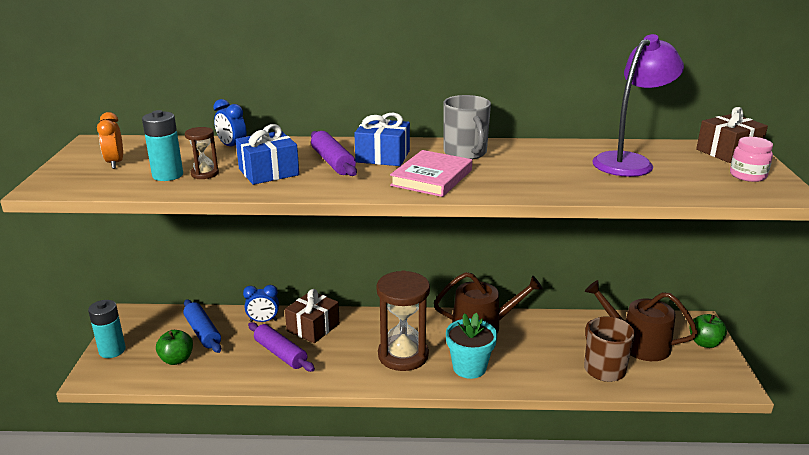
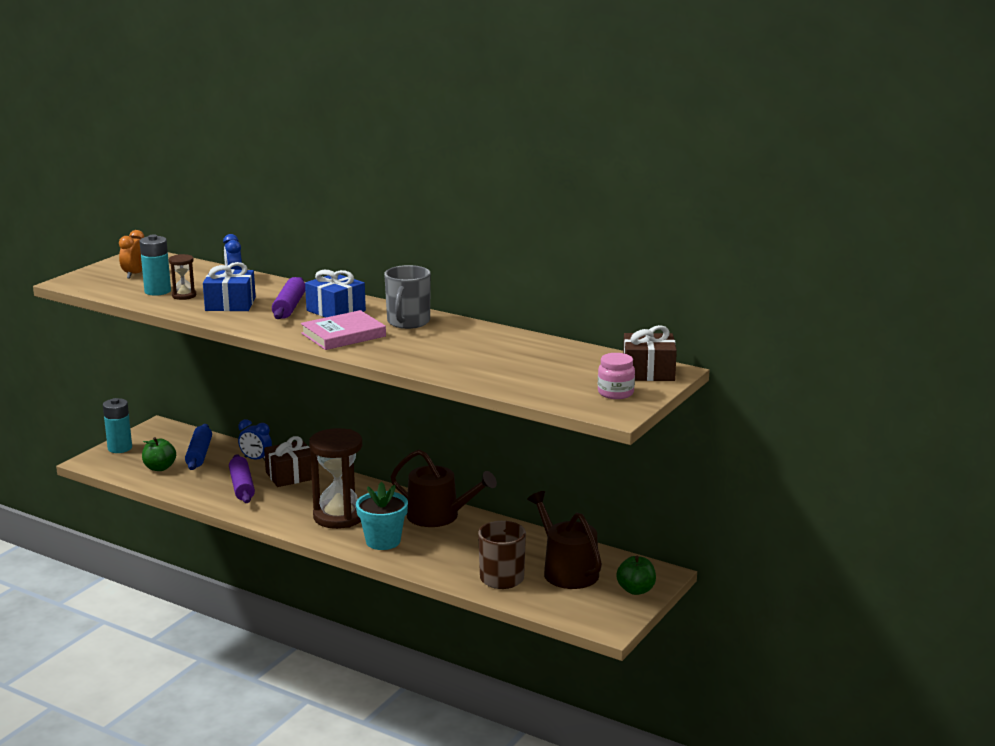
camera: 30 degrees right, 5 degrees down
(629, 161) = (535, 359): purple lamp -> none

